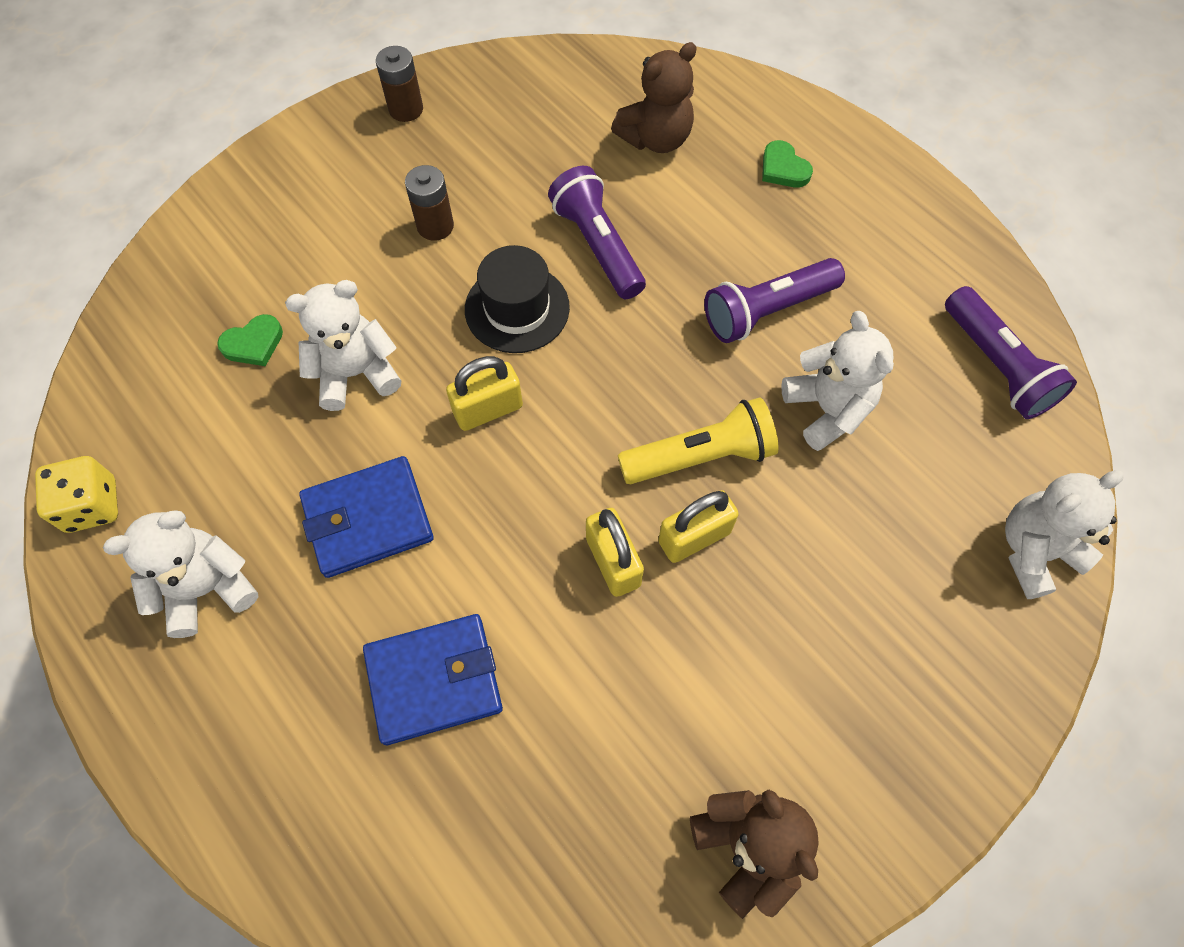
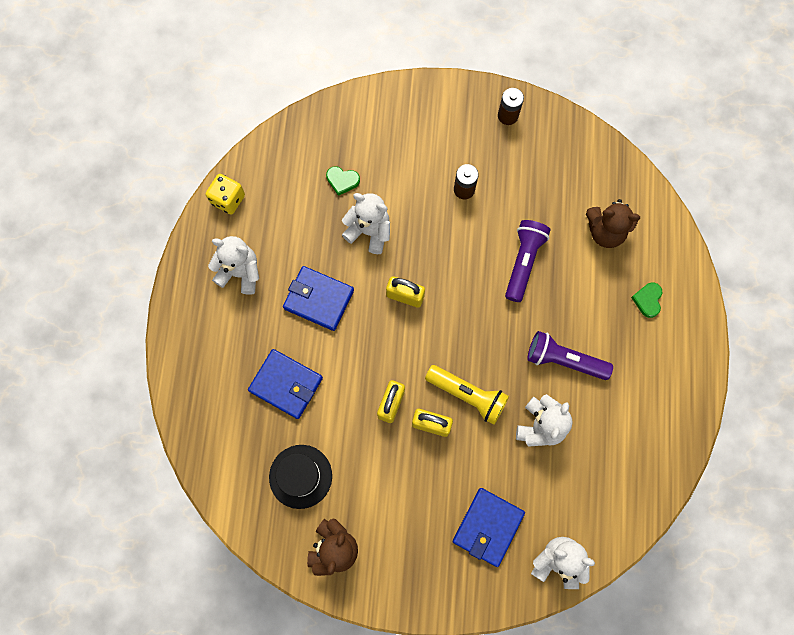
camera: 45 degrees right, 10 degrees up
(517, 308) = (460, 261): black hat -> black hat (300, 476)
(908, 596) = (488, 527): none -> blue wallet
(996, 366) = (635, 477): purple flashlight -> none

